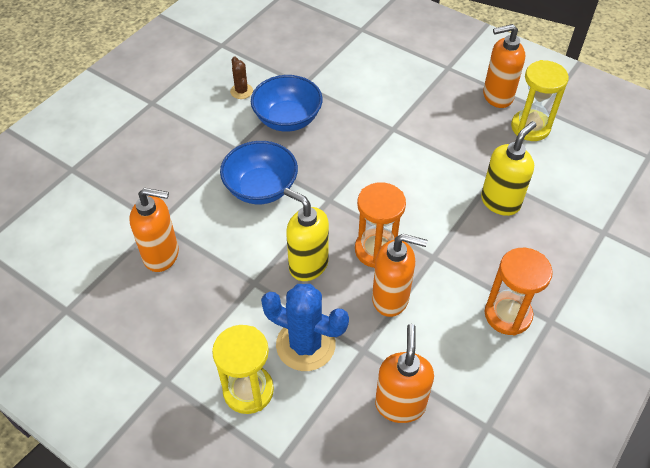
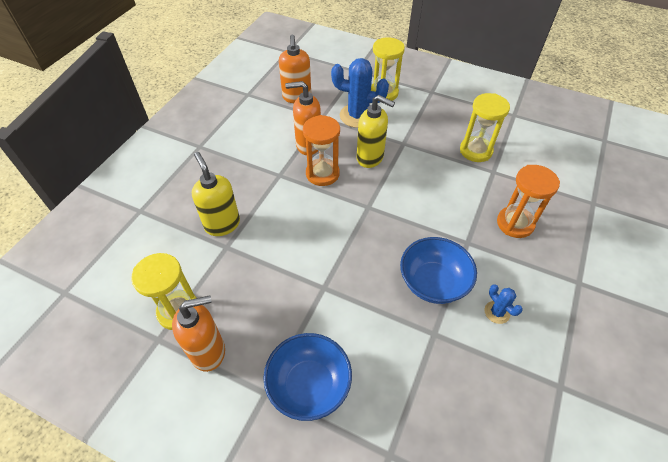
camera: 170 degrees right, 0 degrees up
(162, 255) = (475, 151): orange soap dispenser -> yellow hourglass
(241, 91) = (497, 312): brown cactus -> blue cactus
(261, 188) = (428, 208): blue bowl -> blue bowl (309, 385)
(500, 202) = (222, 224): yellow soap dispenser -> yellow soap dispenser turned 120 degrees clockwise
(507, 315) = (228, 146): orange hourglass -> orange hourglass (515, 223)

